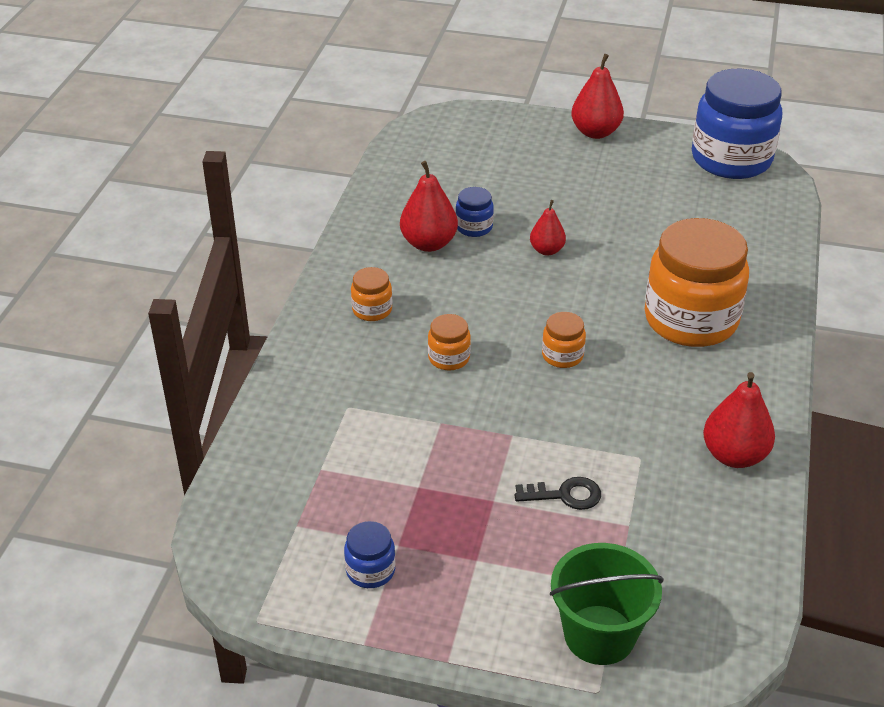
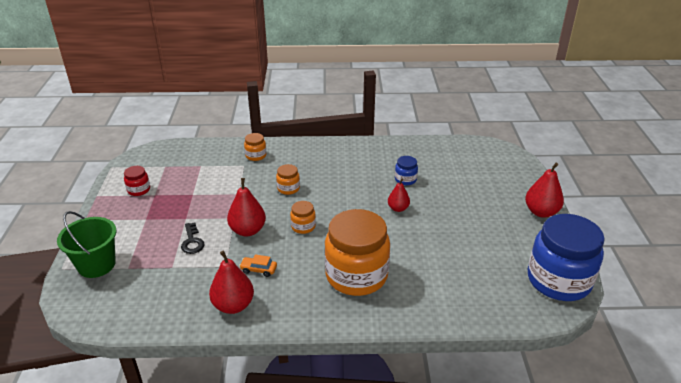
camera: 75 degrees right, 5 degrees down
(370, 570) = (139, 190): blue jar -> red jar
(372, 310) = (318, 159): orange jar -> orange jar (256, 156)
(429, 243) = (382, 167): red pear -> red pear (248, 230)
(658, 419) = (258, 270): none -> orange car

